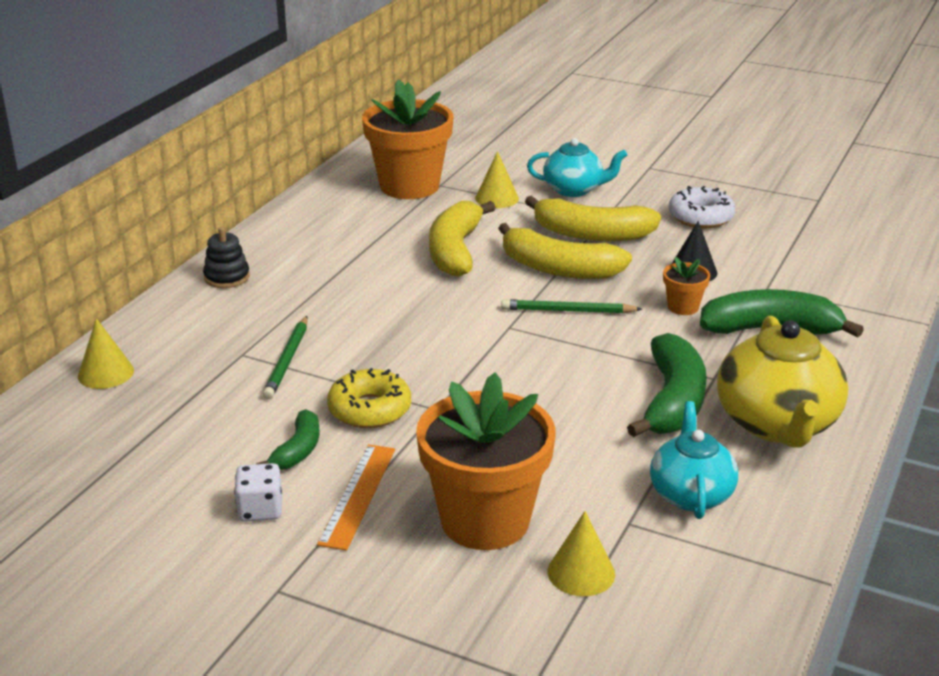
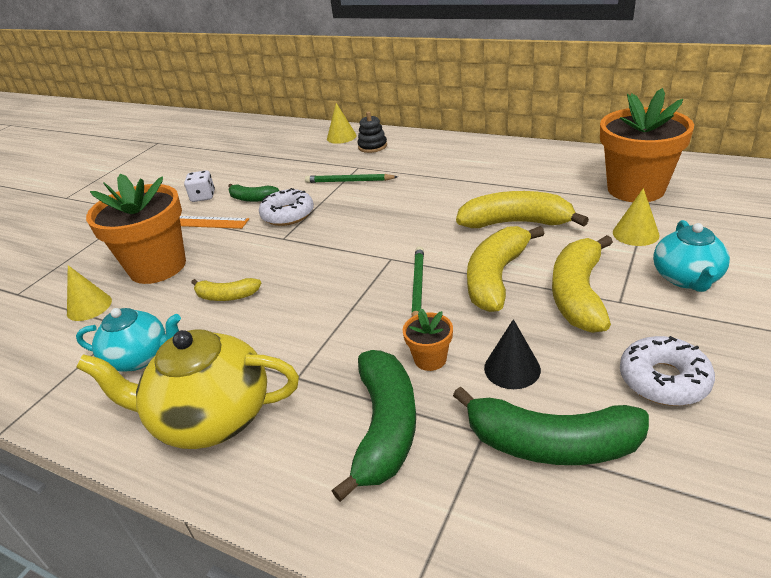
camera: 95 degrees right, 5 degrees up
(227, 277) = (453, 147): black stacking toy -> black stacking toy (372, 146)
(369, 409) = (288, 215): yellow donut -> white donut
(570, 441) = (226, 296): none -> yellow banana
(672, 401) = (265, 349): green banana -> green banana (551, 444)

